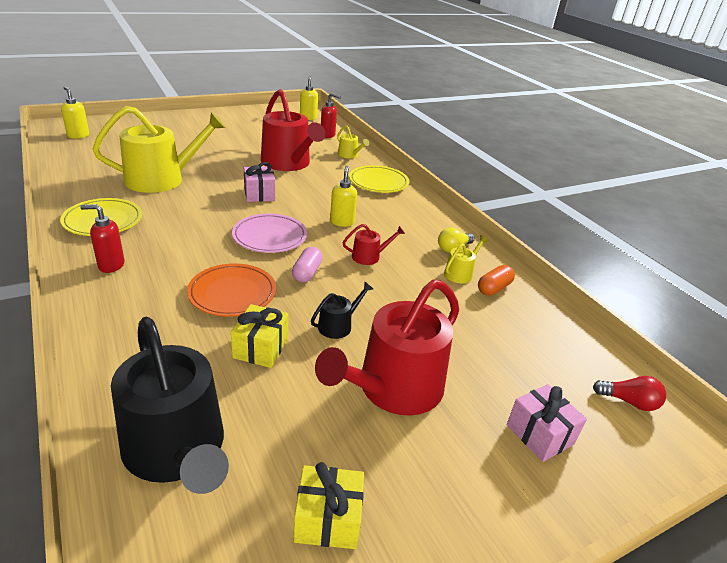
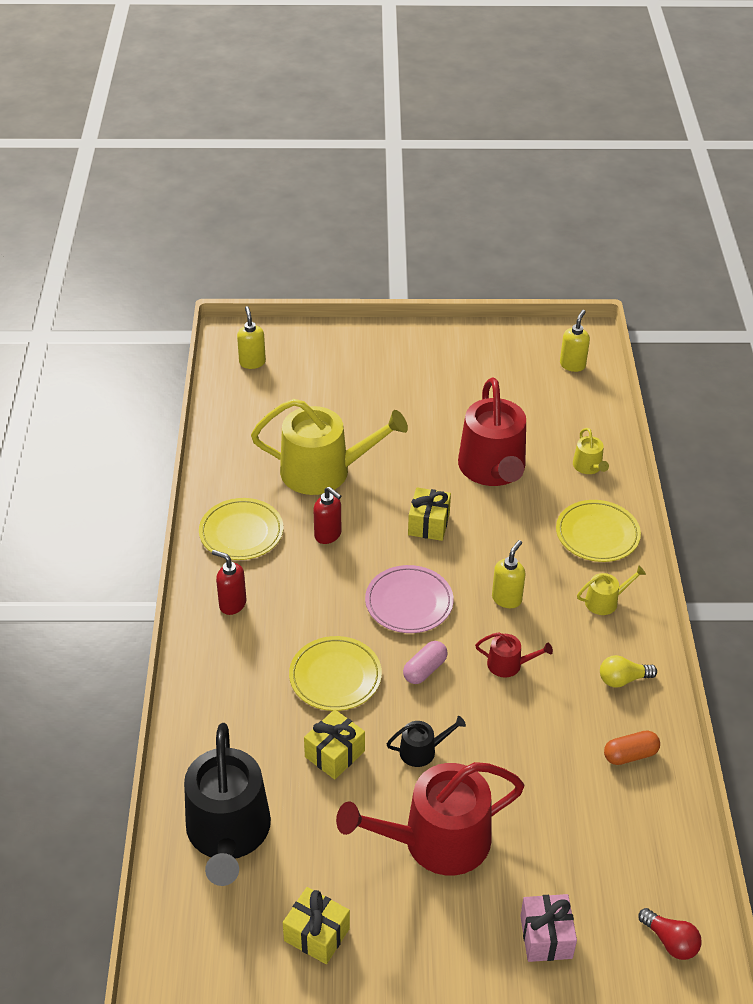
camera: 30 degrees right, 10 degrees up
(232, 293) = (335, 677): orange plate -> yellow plate
(259, 194) = (428, 524): pink gift -> yellow gift
(328, 135) = (581, 414): red soap dispenser -> red soap dispenser (328, 535)
(460, 273) = (604, 721): yellow watering can -> yellow watering can (605, 601)

